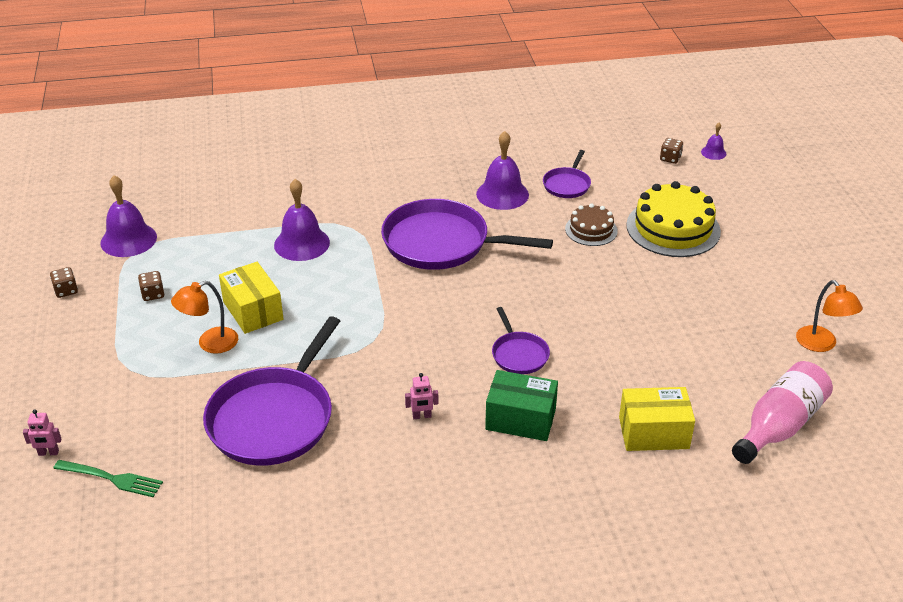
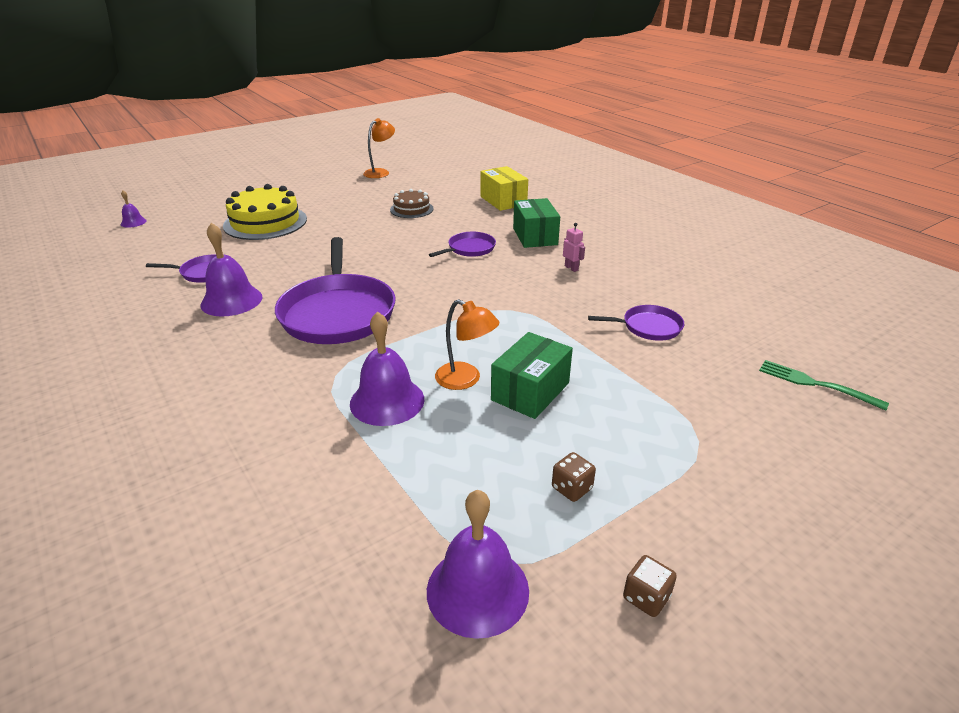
camera: 115 degrees left, 5 degrees down
(48, 453) = (854, 441): pink robot -> none
(112, 478) = (815, 384): green fork -> green fork turned 45 degrees counterclockwise
(210, 343) = (604, 400): orange lamp -> orange lamp (465, 380)
(253, 311) = (530, 391): yellow box -> green box
(274, 418) = (648, 327): purple pan -> purple pan, size x0.49
(591, 230) = (281, 250): brown cake -> brown cake (411, 209)
(670, 158) = (146, 237): brown dice -> none
(779, 426) = (463, 175): pink bottle -> none

